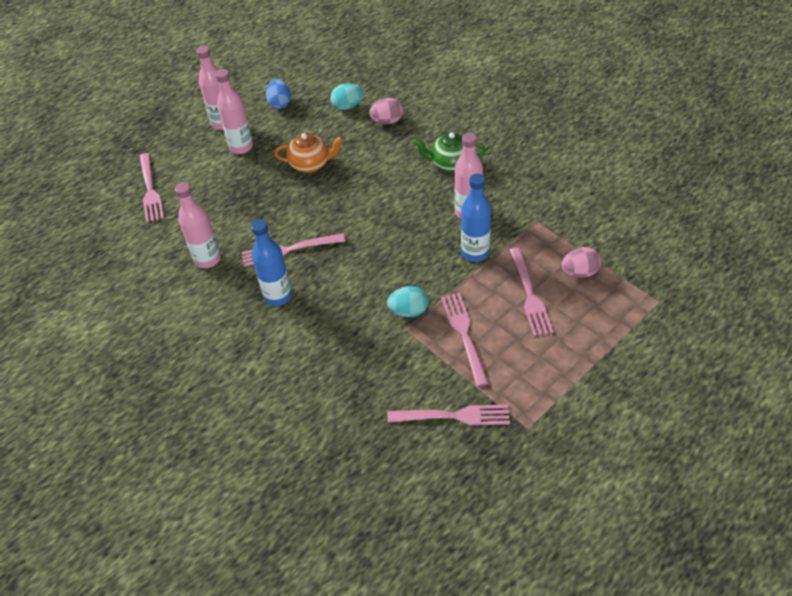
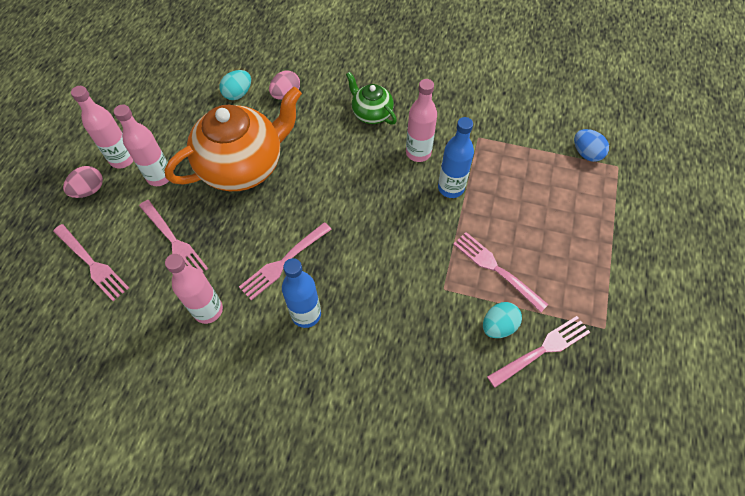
camera: 35 degrees left, 10 degrees up
(280, 103) = (168, 116): blue egg -> blue egg (586, 153)
(310, 164) = (243, 166): orange teapot -> orange teapot, size x2.00
(408, 311) = (435, 270): turquoise egg -> turquoise egg (498, 326)
(450, 164) = (371, 113): green teapot -> green teapot turned 75 degrees clockwise
(529, 294) = (521, 206): pink fork -> pink fork (174, 241)
(579, 272) = (544, 168): pink egg -> pink egg (89, 190)

